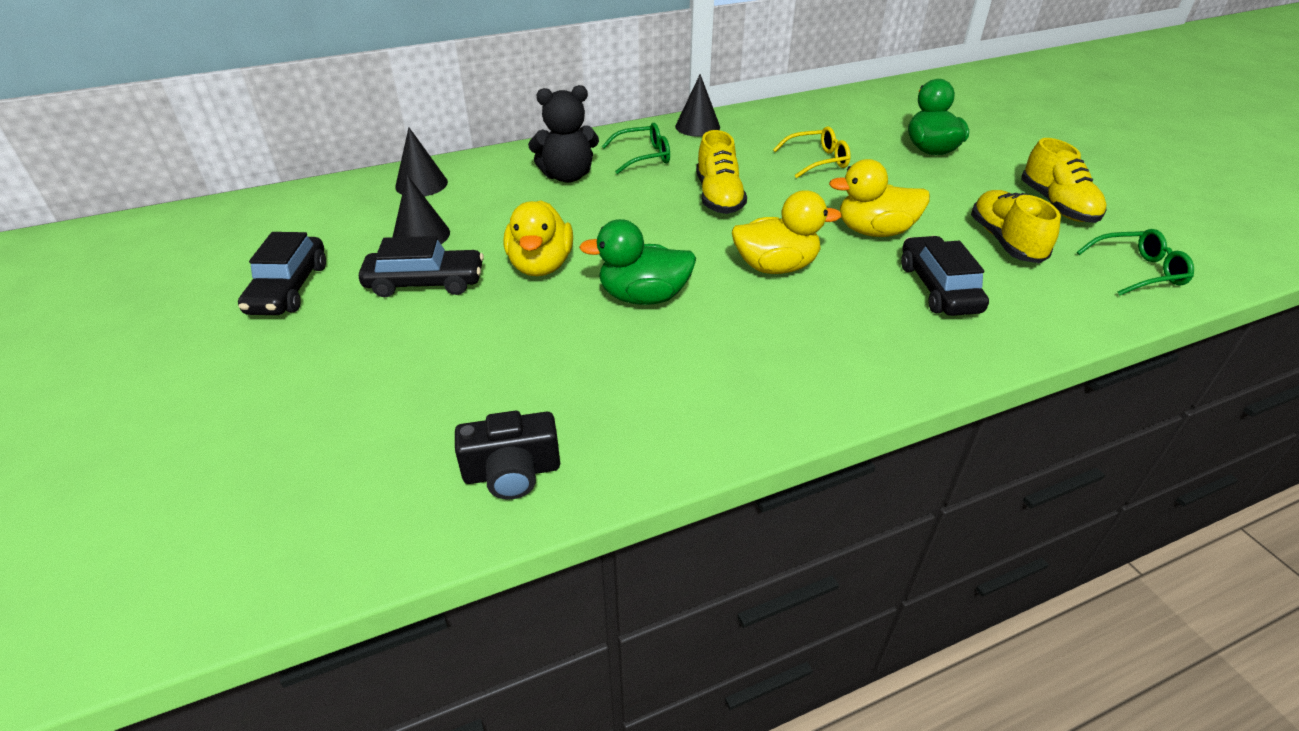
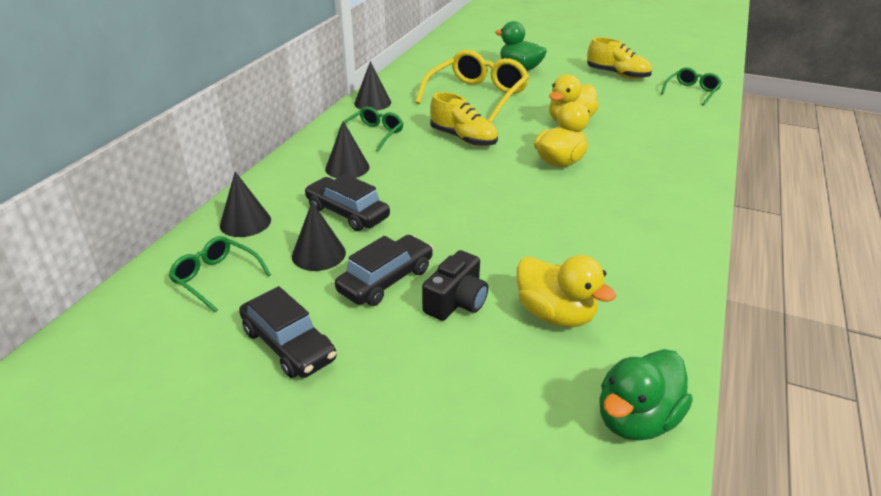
camera: 45 degrees left, 5 degrees down
(335, 215) = (216, 278): none -> green glasses
(512, 472) = (641, 339): black camera -> black camera (456, 301)
(541, 265) = (439, 228): yellow duck -> yellow duck (555, 314)
(567, 176) = (347, 168): black teddy bear -> black cone
(643, 297) = (528, 212): green duck -> green duck (636, 419)
(817, 161) = (477, 96): yellow glasses -> yellow glasses, size x1.87
(938, 288) = (641, 136): black car -> black car (347, 213)
(1005, 241) = (627, 101): yellow shoe -> none

